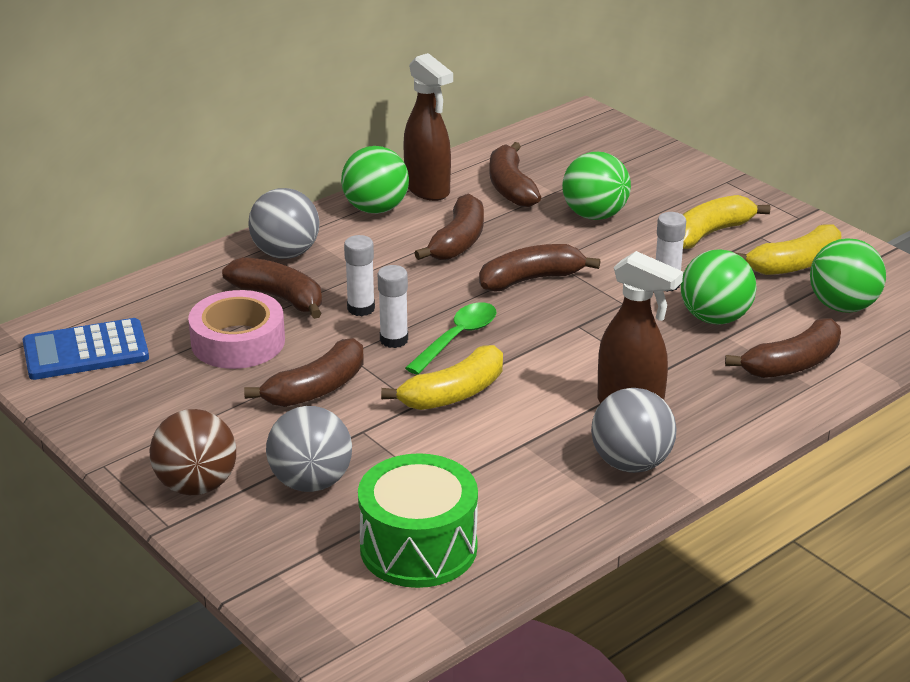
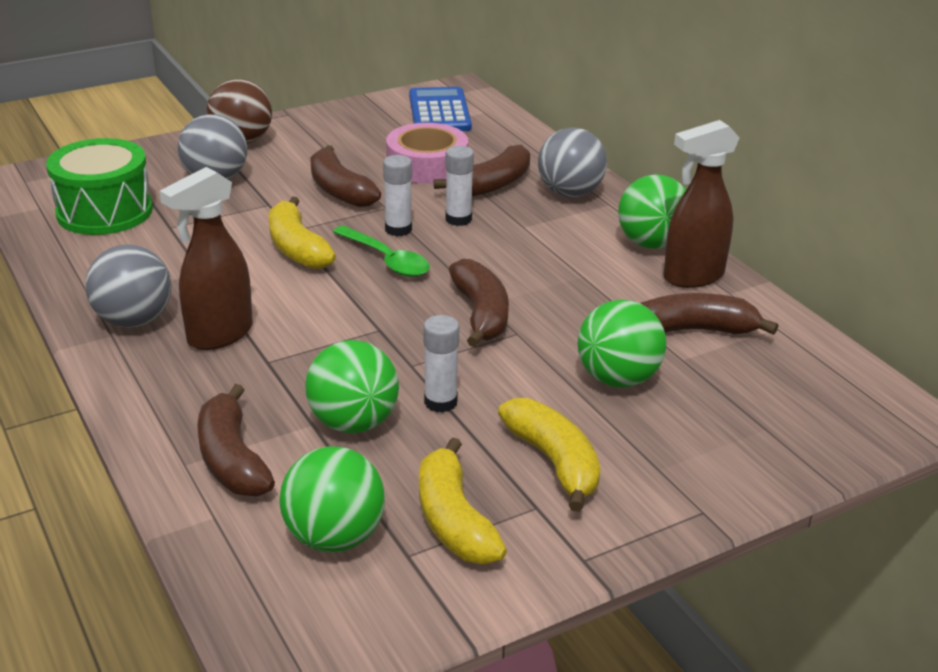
camera: 100 degrees right, 0 degrees up
(458, 241) = (572, 282): brown banana -> none

